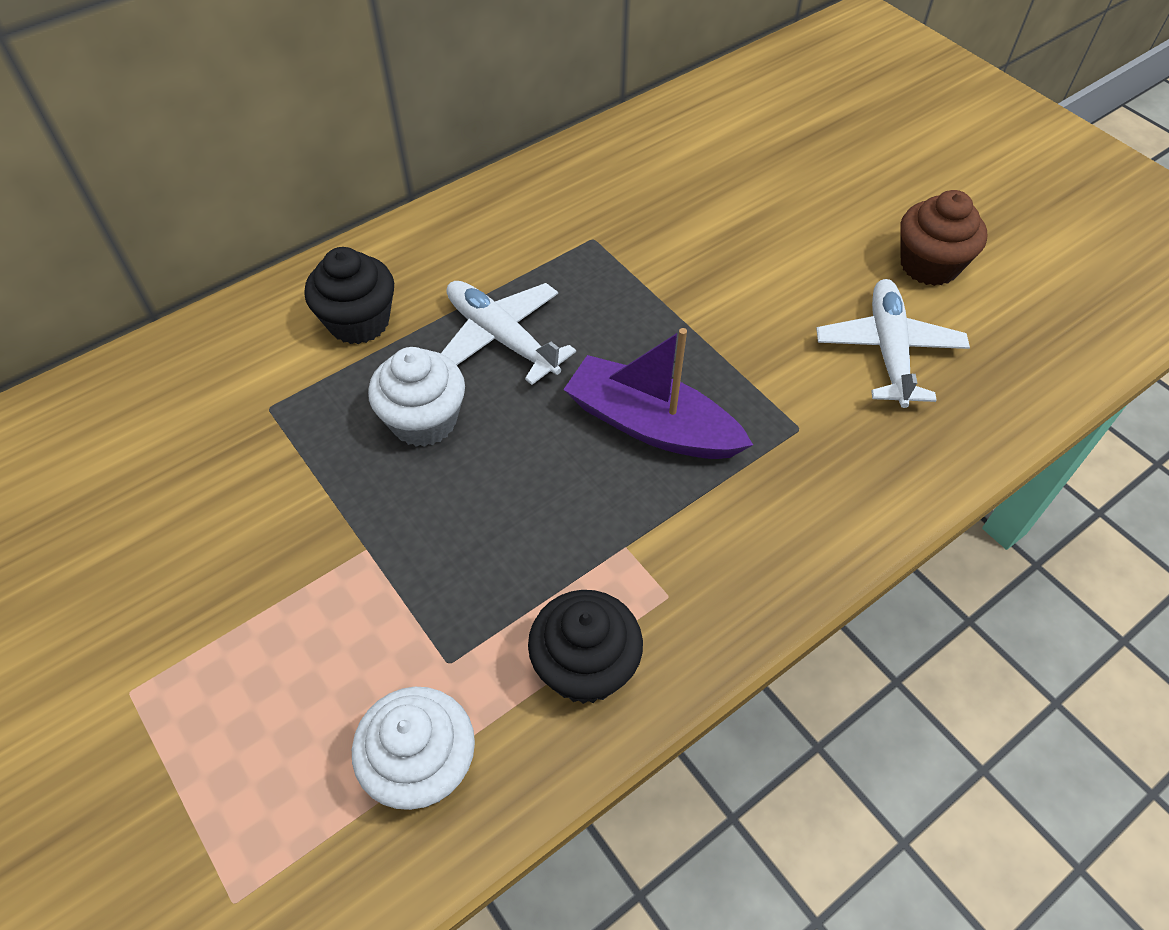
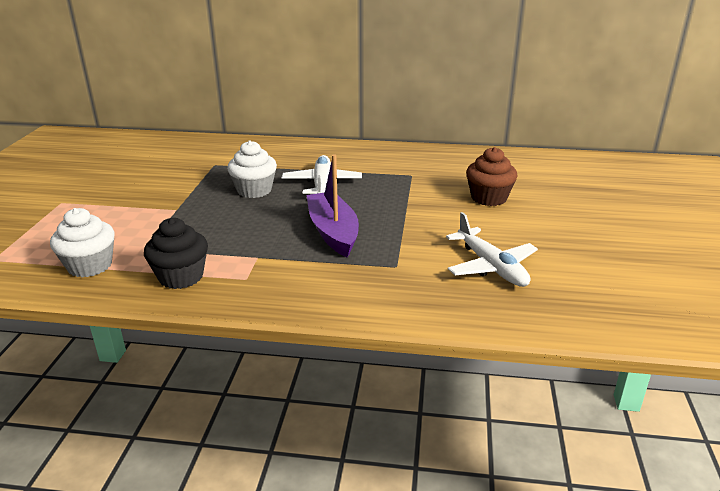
camera: 45 degrees right, 25 degrees down
(359, 321) = (281, 159): black cupcake -> none
(888, 351) = (491, 266): white plane -> white plane turned 105 degrees clockwise
(929, 265) = (573, 252): brown cupcake -> brown cupcake (489, 198)

